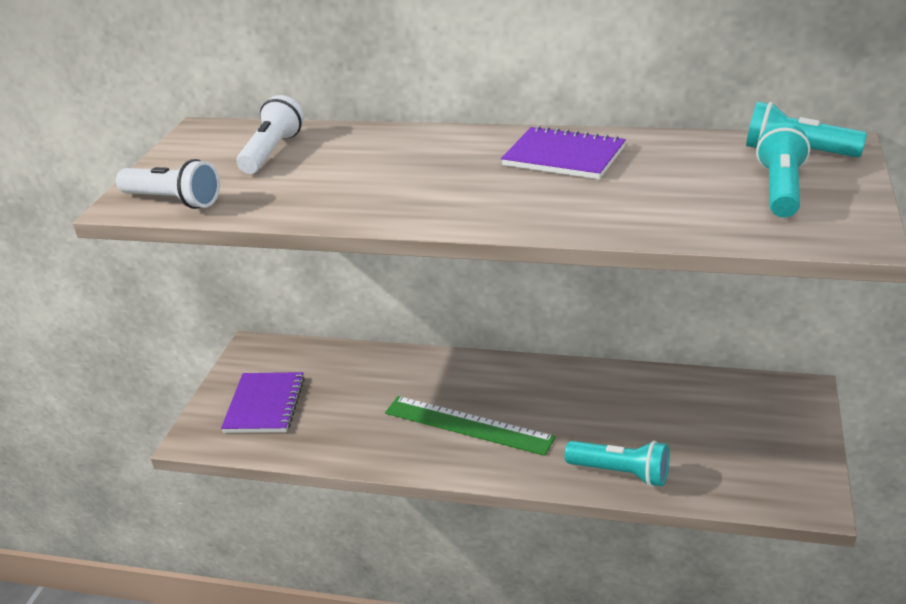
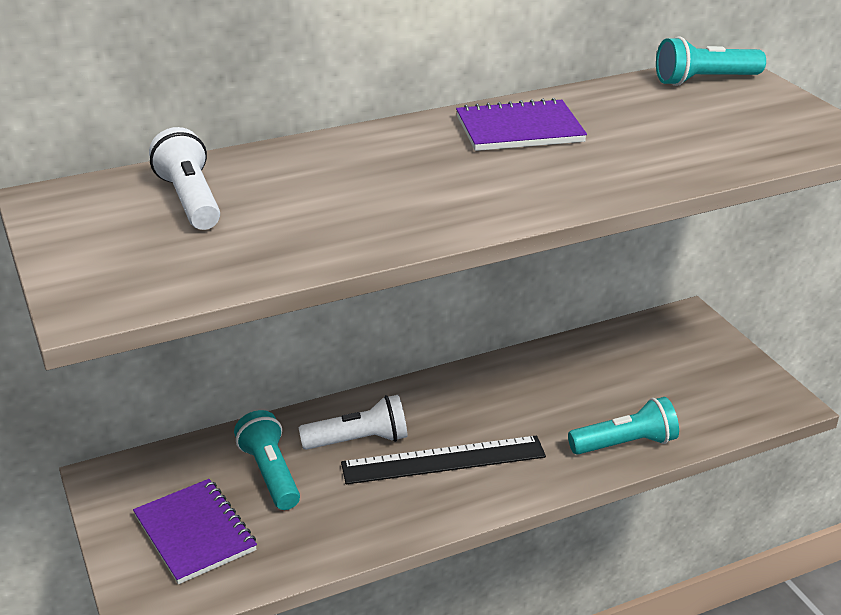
camera: 40 degrees left, 0 degrees up
(173, 201) = (150, 285): white flashlight -> white flashlight (359, 440)
(468, 425) = (443, 460): green ruler -> black ruler
(781, 189) = (739, 113): turquoise flashlight -> turquoise flashlight (270, 473)

